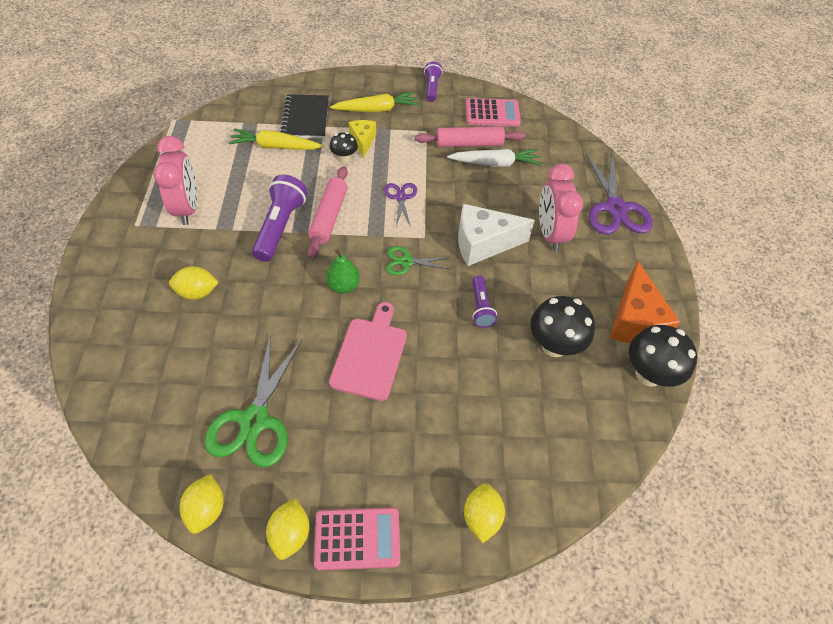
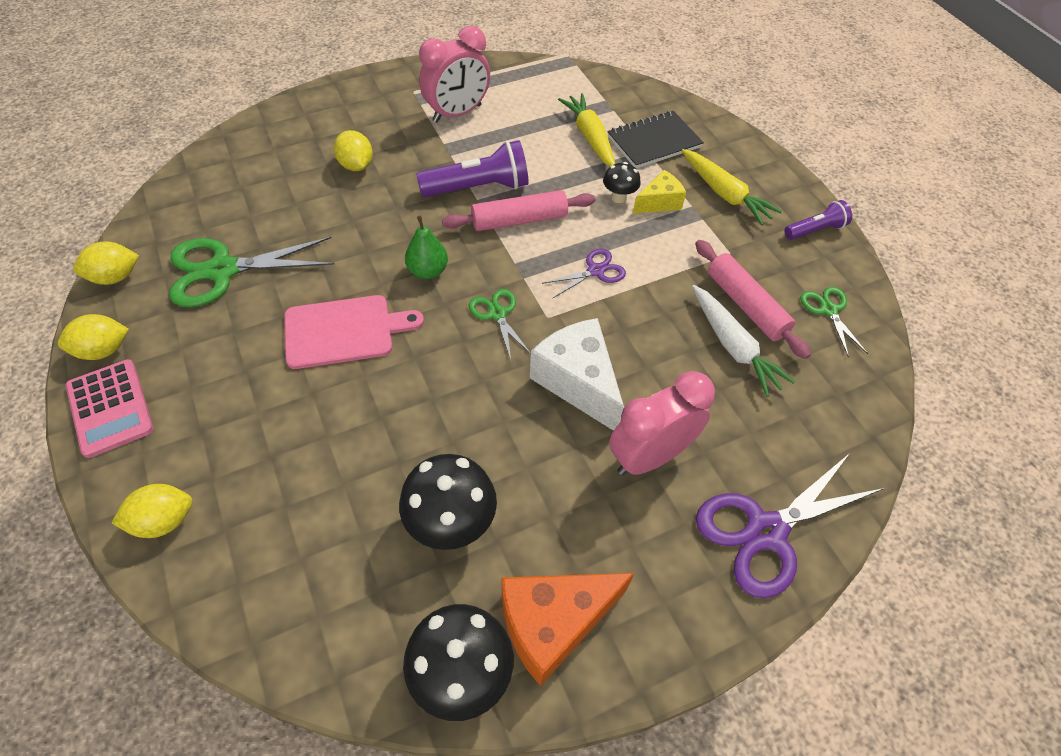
camera: 65 degrees right, 0 degrees up
(481, 307) = (470, 416): purple flashlight -> none
(492, 113) = (828, 310): pink calculator -> green scissors

